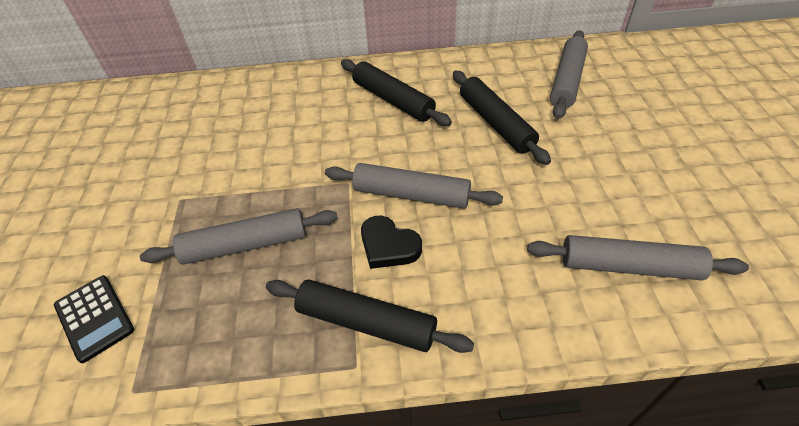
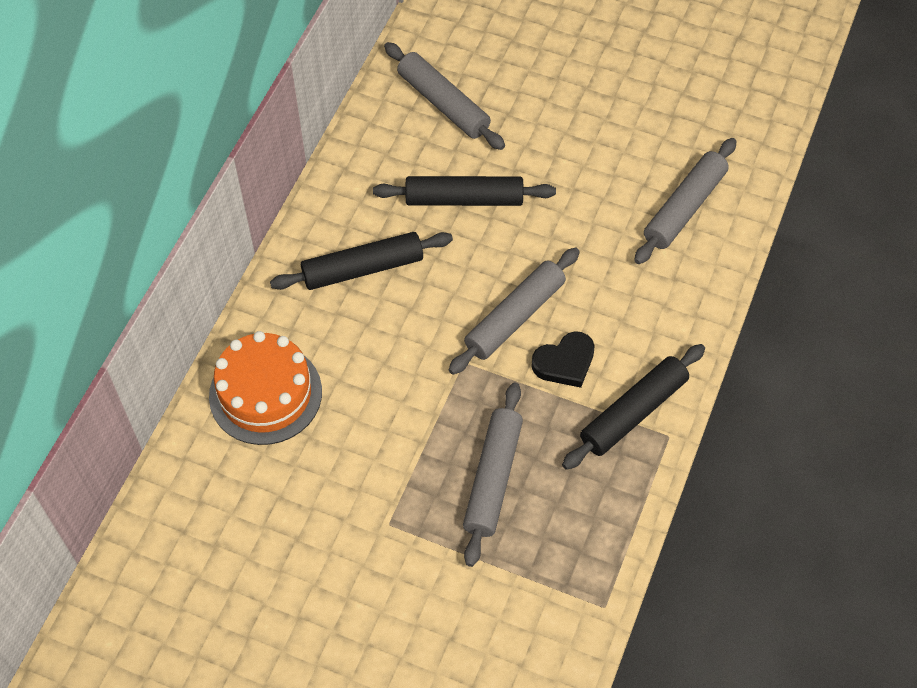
camera: 65 degrees left, 10 degrees up
(94, 318) = (507, 628): black calculator -> none
(263, 99) = (265, 394): none -> orange cake

